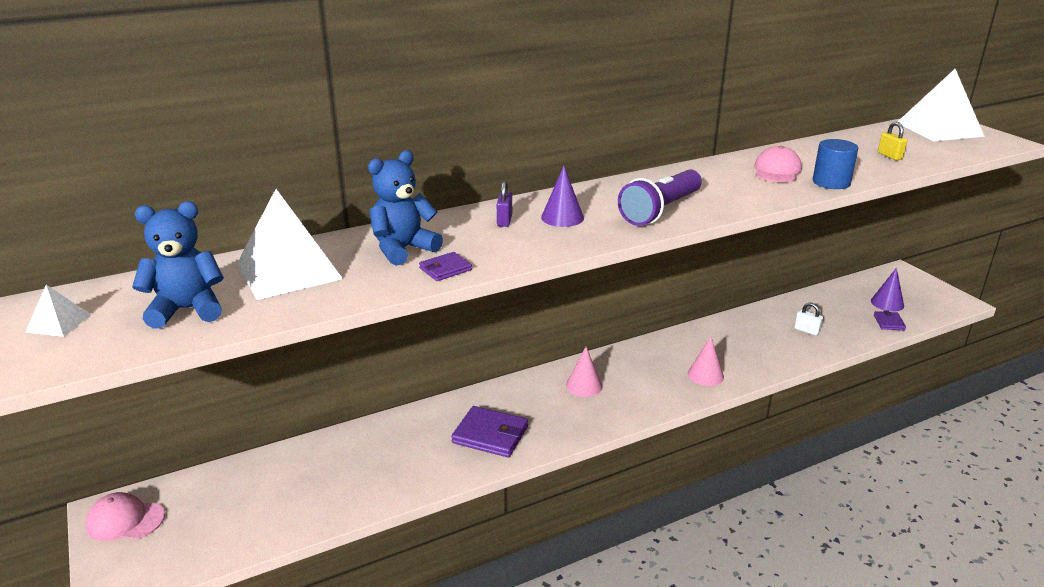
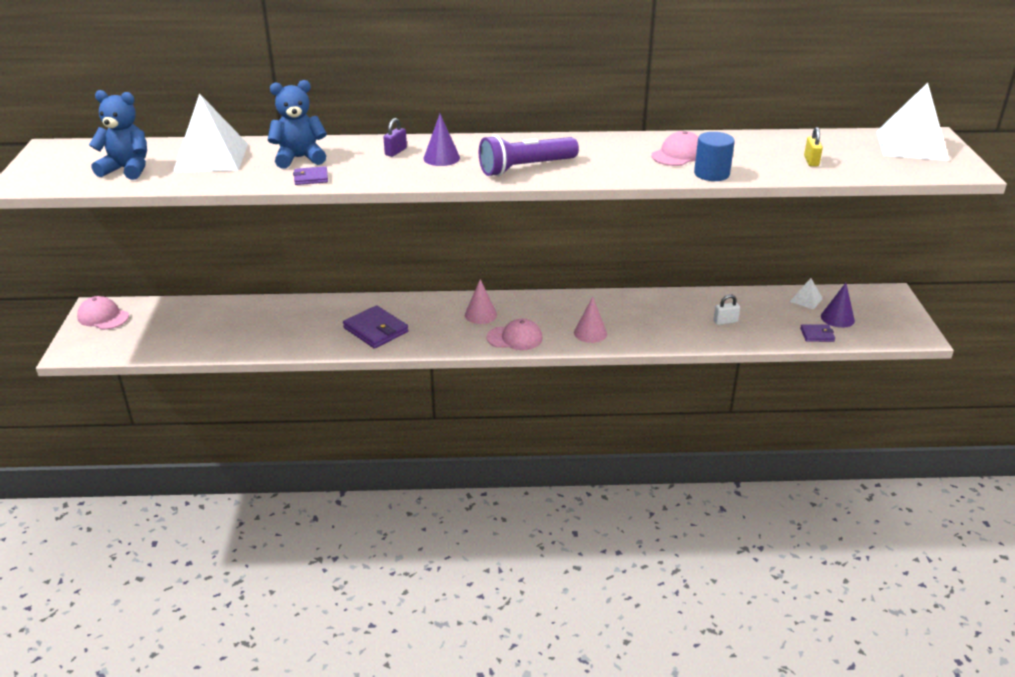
camera: 25 degrees right, 5 degrees up
(58, 323) = (52, 161): white pyramid -> white pyramid (806, 300)
(641, 401) = (515, 338): none -> pink cap
(806, 330) = (725, 321): white padlock -> white padlock turned 75 degrees counterclockwise
(889, 322) = (817, 335): purple wallet -> purple wallet turned 60 degrees clockwise

